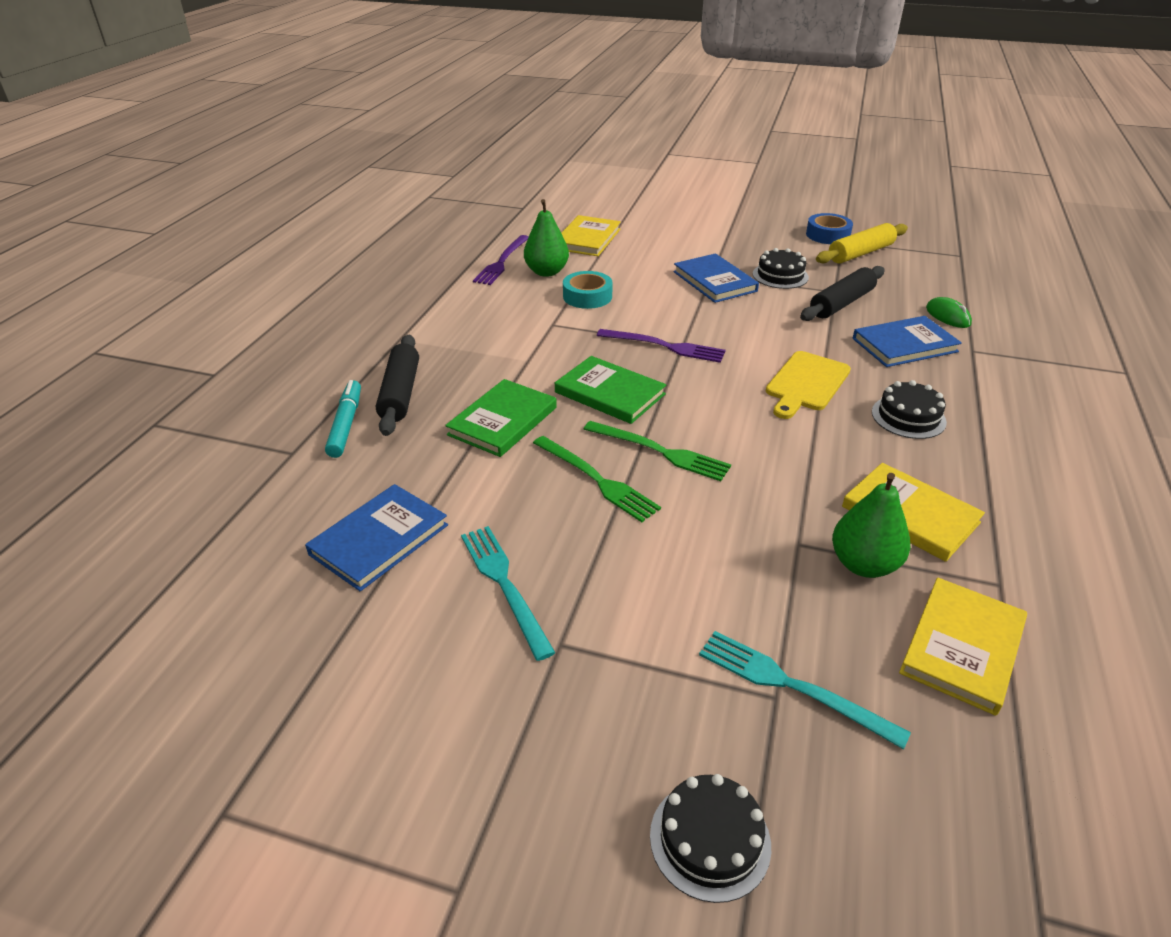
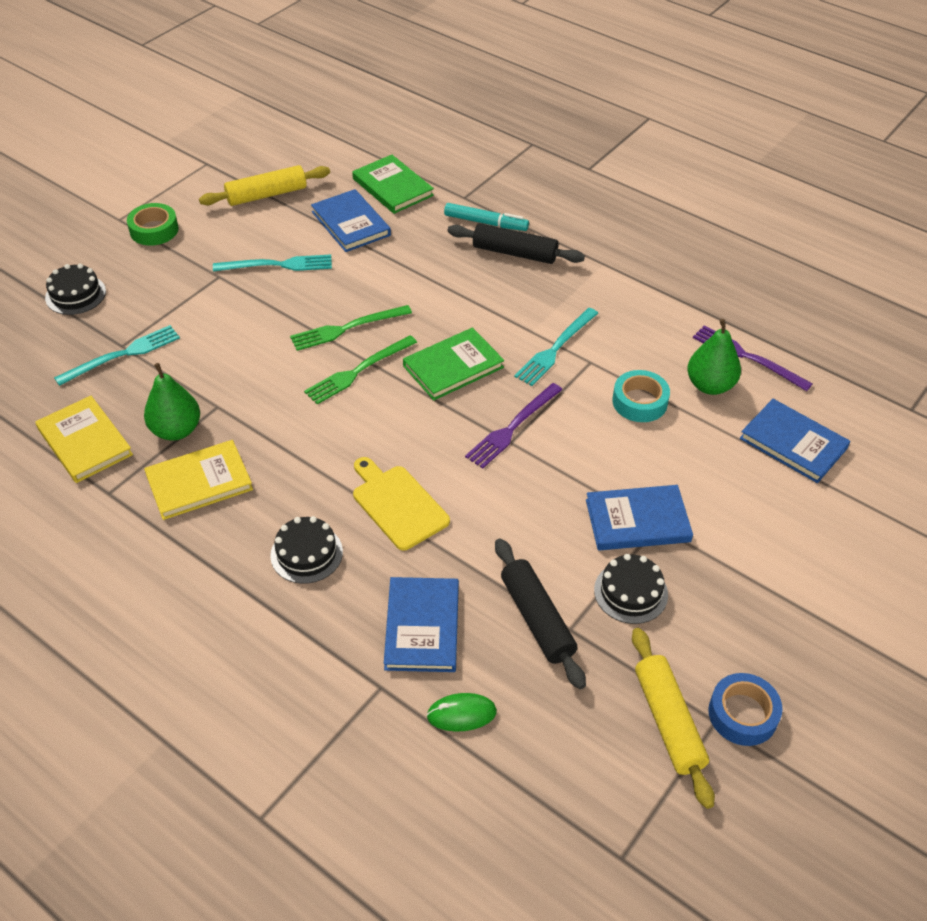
camera: 110 degrees right, 10 degrees up
(321, 667) = (266, 195): none -> yellow rolling pin
(473, 801) = (154, 230): none -> green tape
(503, 421) = (447, 298): green book -> green book (392, 187)
(545, 343) = (555, 348): none -> turquoise fork
(587, 239) = (793, 443): yellow book -> blue book

